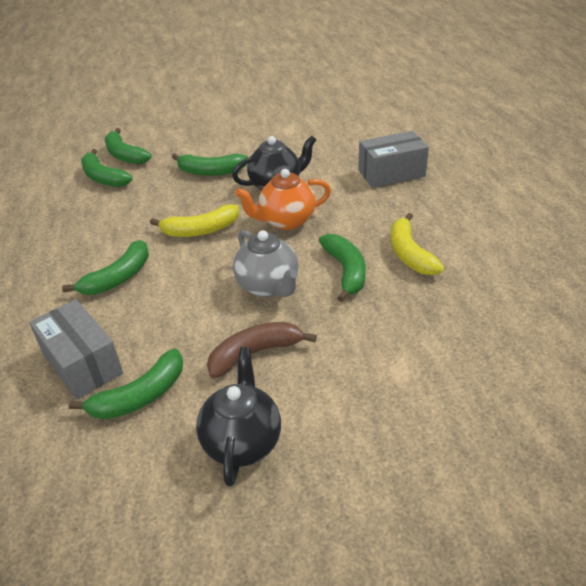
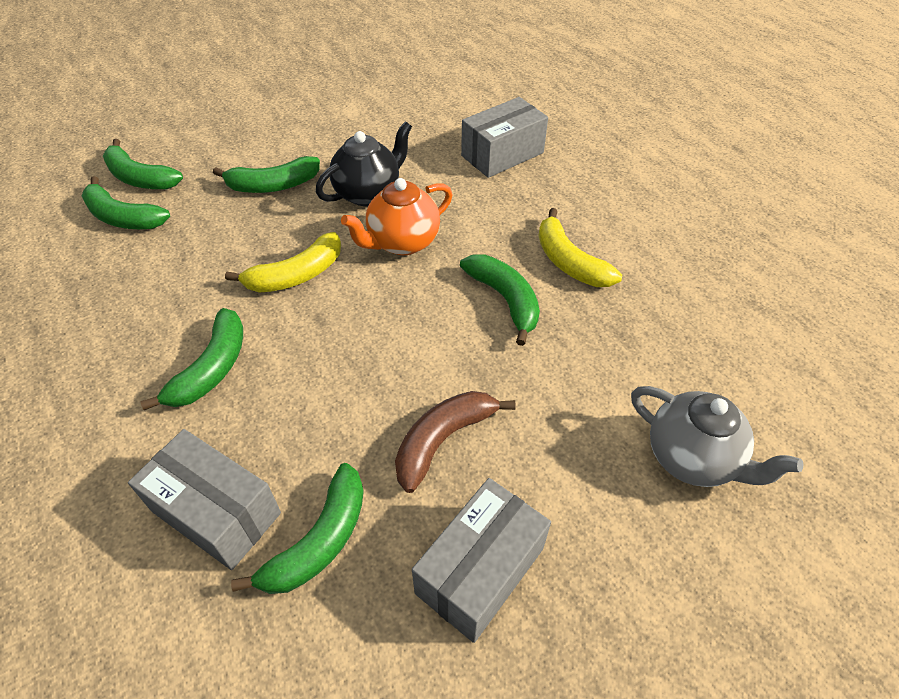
camera: 20 degrees left, 10 degrees up
(242, 441) = (480, 570): black teapot -> grey box
(268, 286) = (419, 340): grey teapot -> grey teapot (692, 458)

